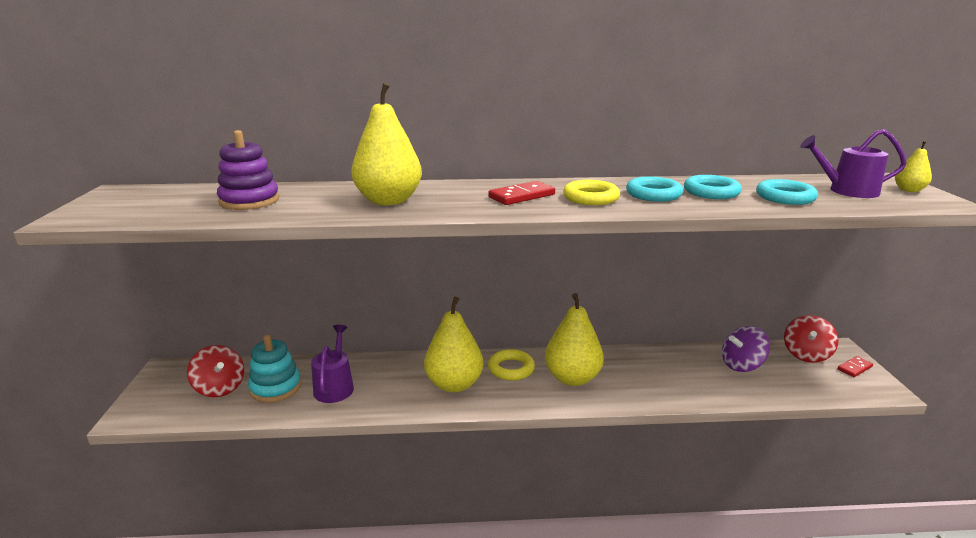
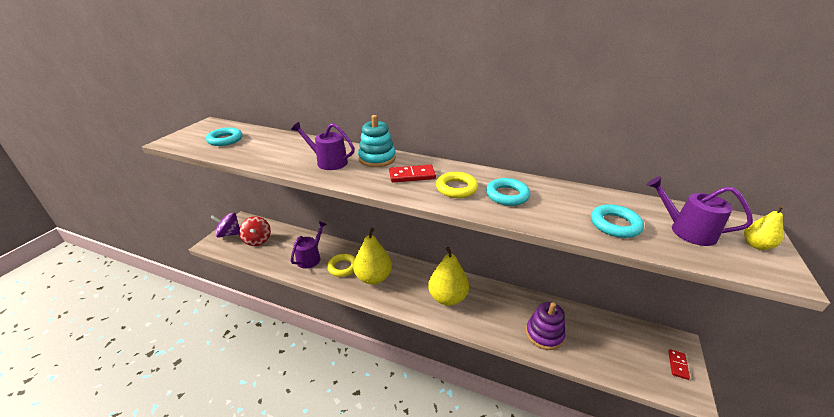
camera: 25 degrees right, 10 degrees up
(249, 201) = (259, 145): purple stacking toy -> purple stacking toy (544, 334)
(276, 388) = (282, 248): turquoise stacking toy -> turquoise stacking toy (377, 158)
(389, 201) = (328, 162): yellow pear -> purple watering can
(511, 368) = (414, 277): yellow ring -> yellow ring (343, 267)
(711, 192) = (556, 203): turquoise ring -> turquoise ring (225, 140)
(742, 365) = (579, 329): purple spinning top -> purple spinning top (229, 234)
(806, 355) = (643, 338): red spinning top -> none
(854, 368) = (678, 365): red domino -> red domino turned 60 degrees counterclockwise

